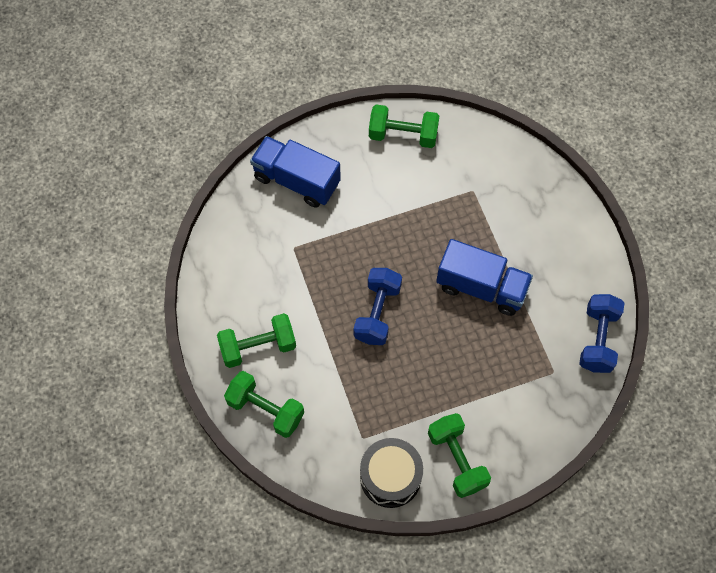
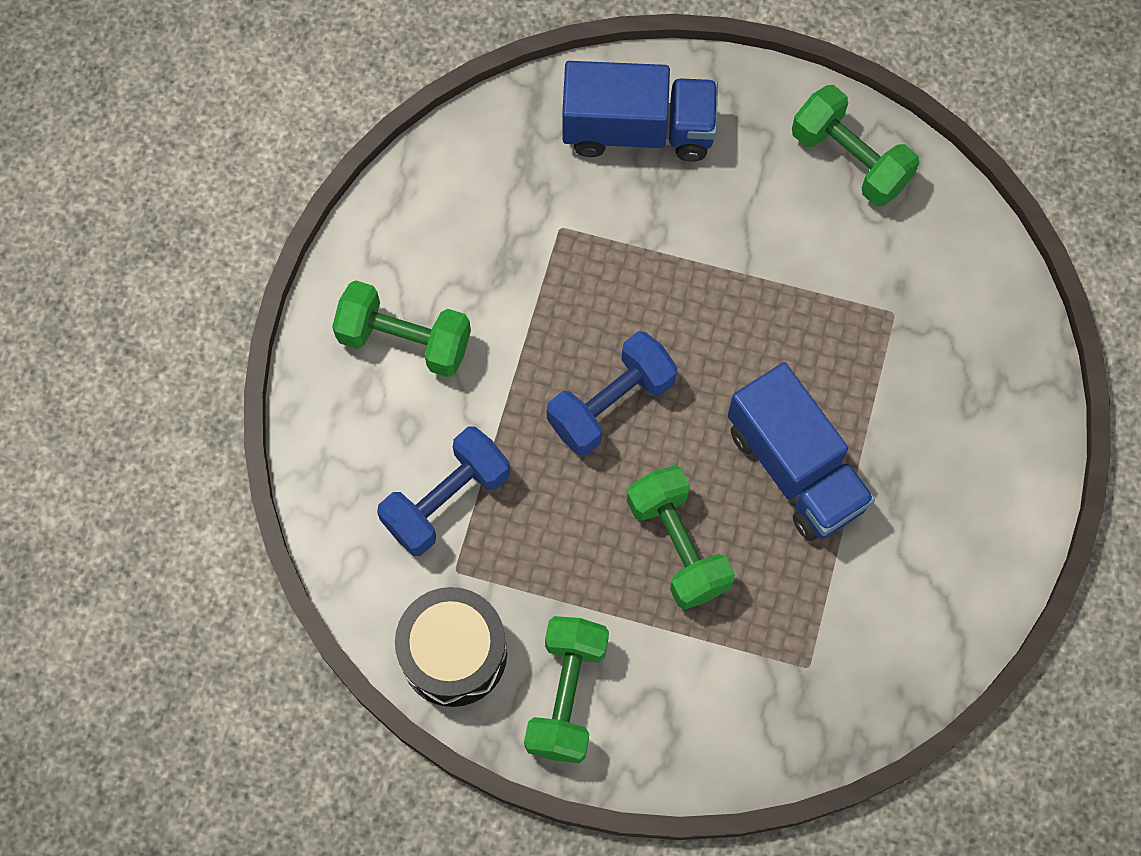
camera: 35 degrees right, 5 degrees up
(265, 409) = (350, 437): green dumbbell -> green dumbbell (678, 545)
(296, 181) = (638, 130): blue truck -> blue truck turned 120 degrees clockwise
(598, 339) = (914, 665): blue dumbbell -> blue dumbbell (446, 500)

